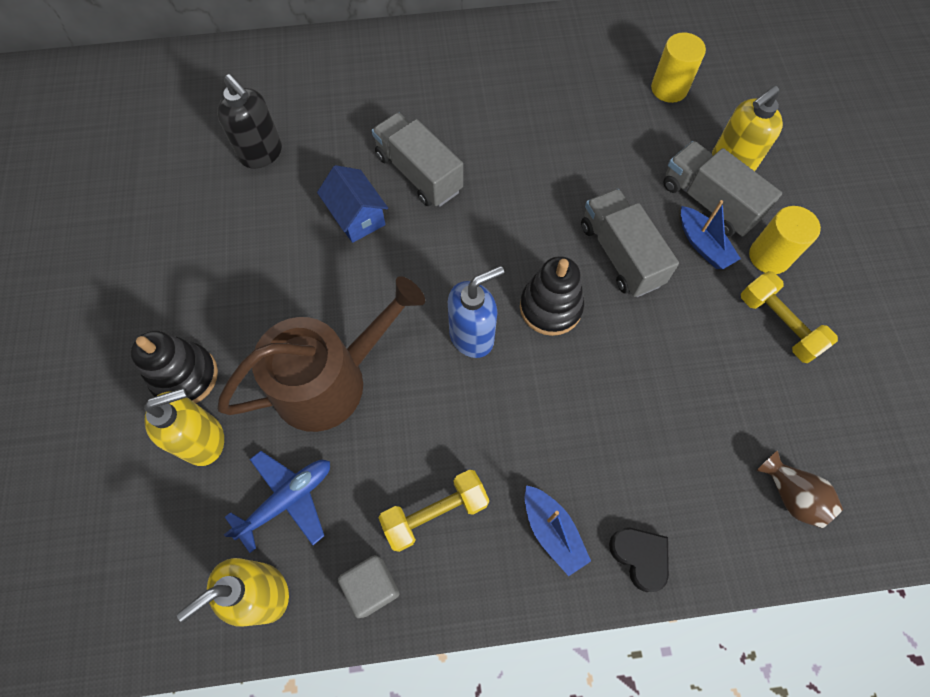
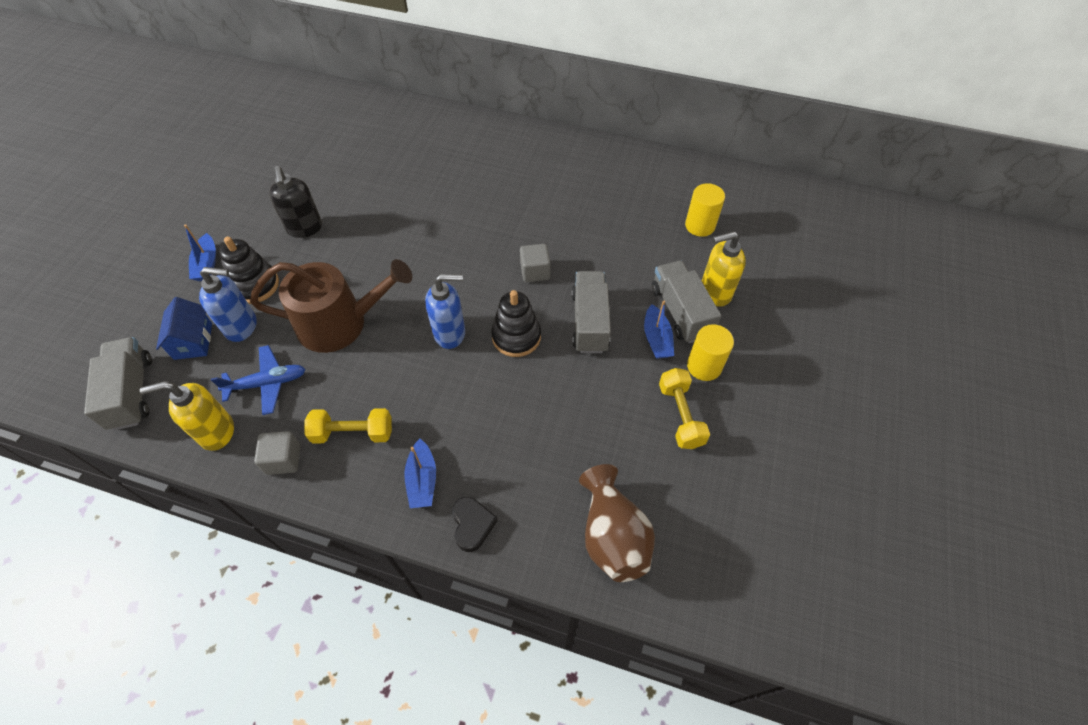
camera: 25 degrees right, 10 degrees down
(99, 375) = (207, 264): none -> blue boat
(204, 440) = (242, 327): yellow soap dispenser -> blue soap dispenser
(262, 154) = (387, 172): black soap dispenser -> black soap dispenser (305, 228)
(357, 217) = (423, 231): blue house -> blue house (193, 341)
(418, 173) = (481, 219): grey truck -> grey truck (132, 392)
(522, 217) = (535, 271): none -> grey cube
(791, 495) = (612, 535): brown vase -> brown vase, size x1.67

